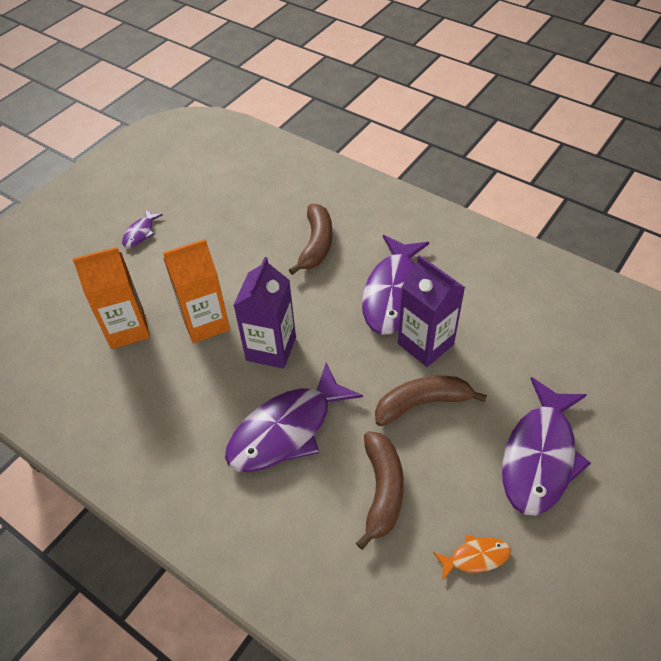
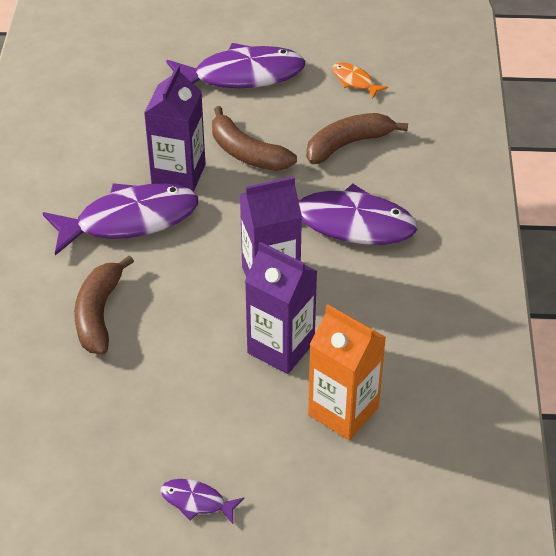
camera: 125 degrees left, 5 degrees down
(140, 233) = (197, 501): purple fish -> purple fish turned 150 degrees counterclockwise
(205, 323) = (281, 348): orange carton -> purple carton
(316, 244) = (99, 314): brown banana -> brown banana turned 60 degrees counterclockwise

